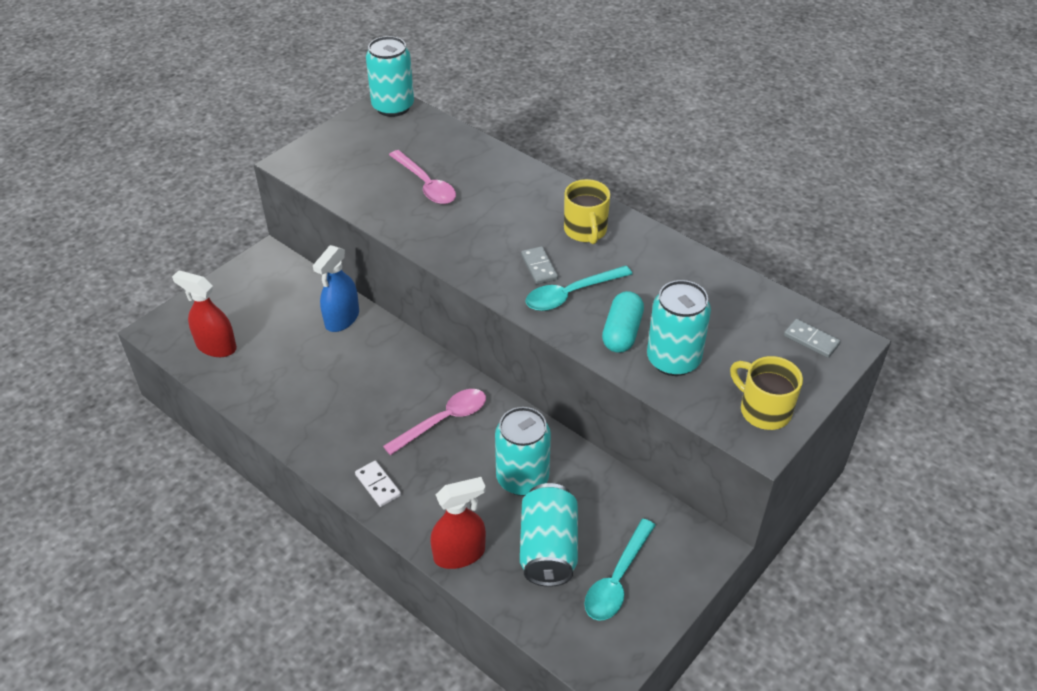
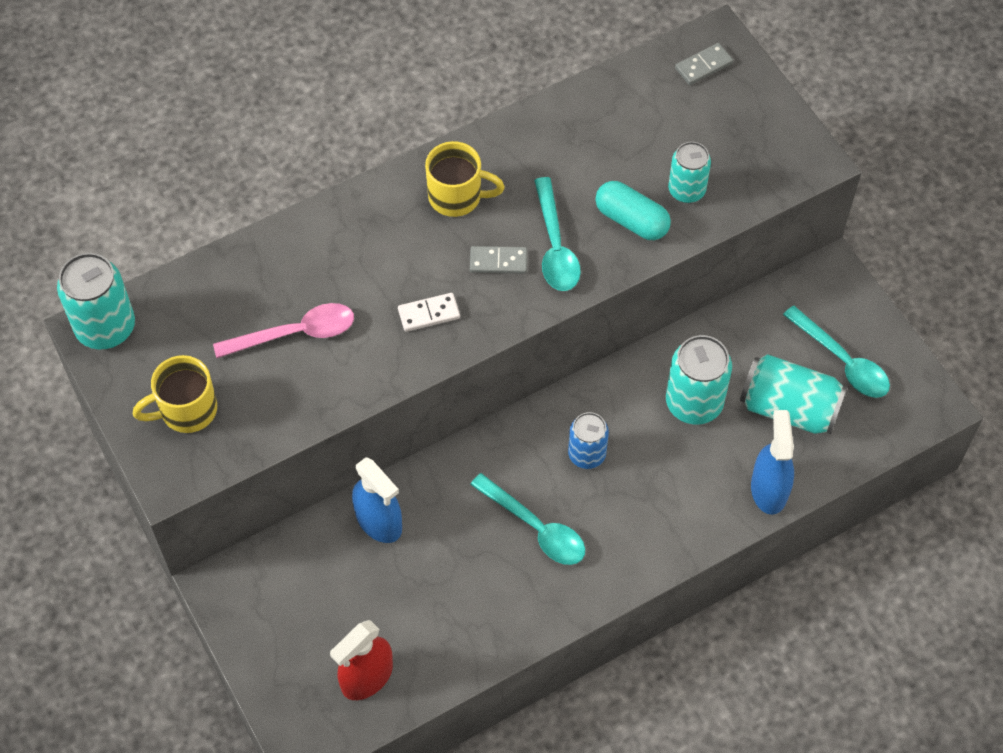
camera: 70 degrees left, 15 degrees up
(366, 407) = (536, 528): none -> turquoise spoon
(378, 485) = (654, 544): white domino -> white domino (429, 314)
(444, 420) = (587, 454): pink spoon -> blue can
(459, 554) = (769, 489): red spray bottle -> blue spray bottle
(673, 360) = (686, 190): turquoise can -> turquoise can, size x0.64
(763, 410) = (778, 143): yellow mug -> yellow mug (186, 410)

